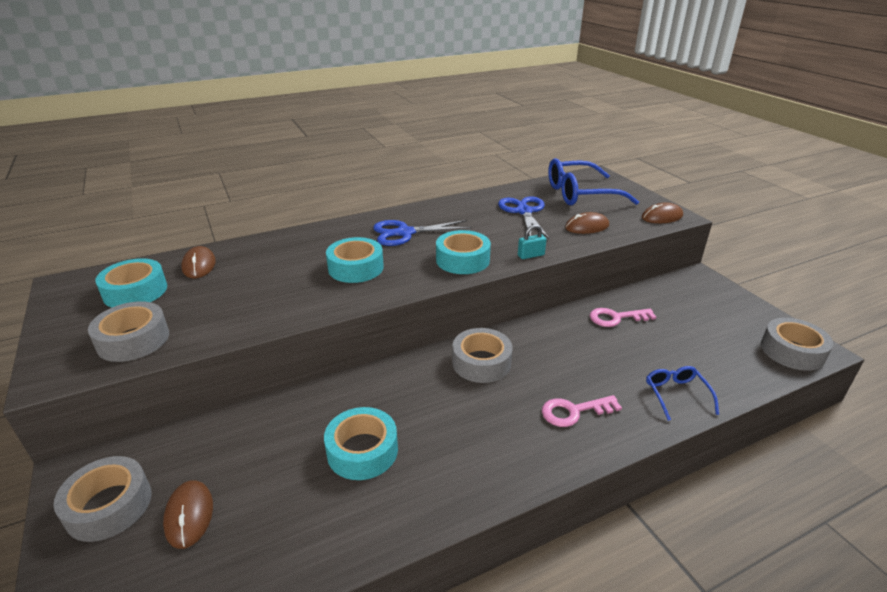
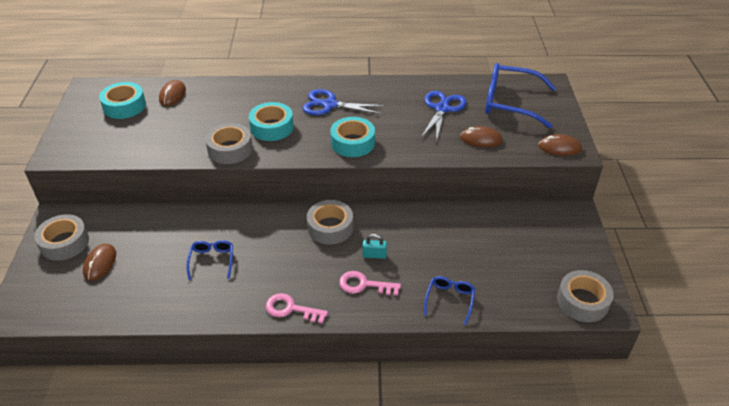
camera: 25 degrees right, 10 degrees up
(133, 340) = (106, 144): grey tape -> grey tape (230, 149)
(362, 451) = (212, 261): turquoise tape -> blue glasses
(531, 255) = (408, 154): turquoise padlock -> turquoise padlock (374, 255)
(616, 318) = (463, 225): pink key -> pink key (291, 309)

